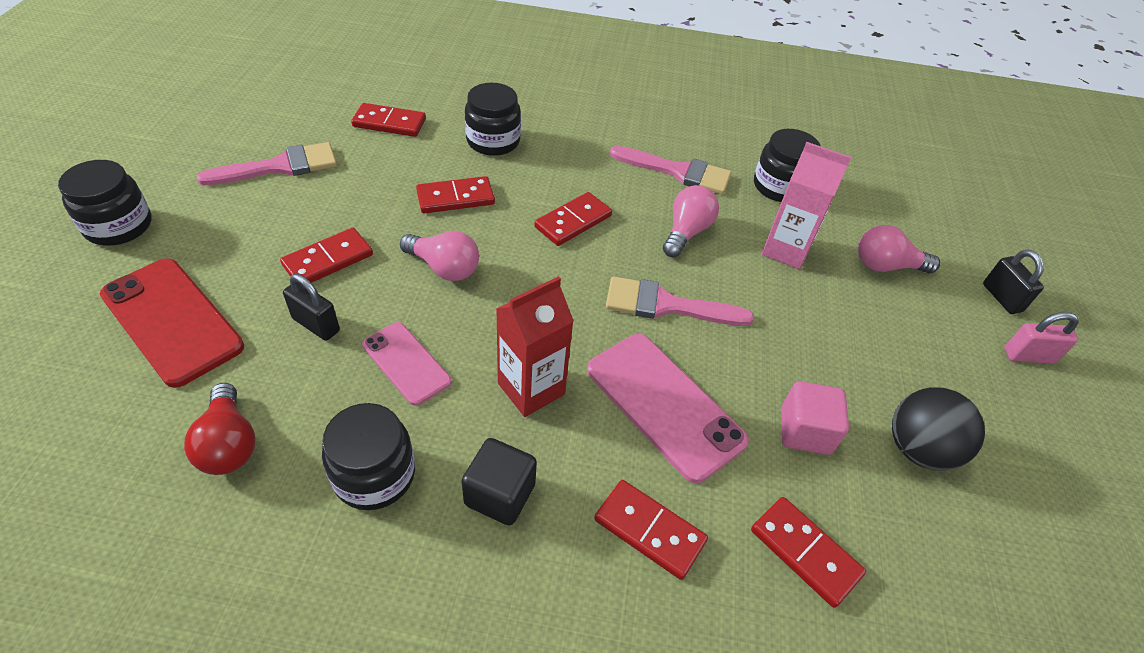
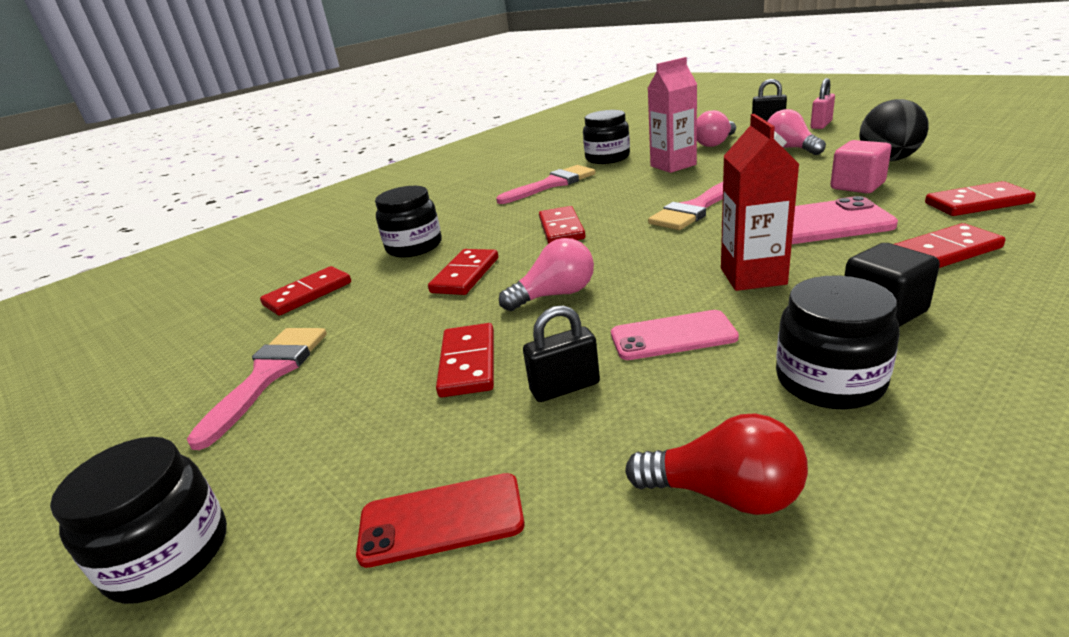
camera: 45 degrees left, 20 degrees down
(172, 321) = (441, 520): red phone -> red phone, size x0.60
(686, 232) = (621, 191): pink light bulb -> pink light bulb (790, 149)

